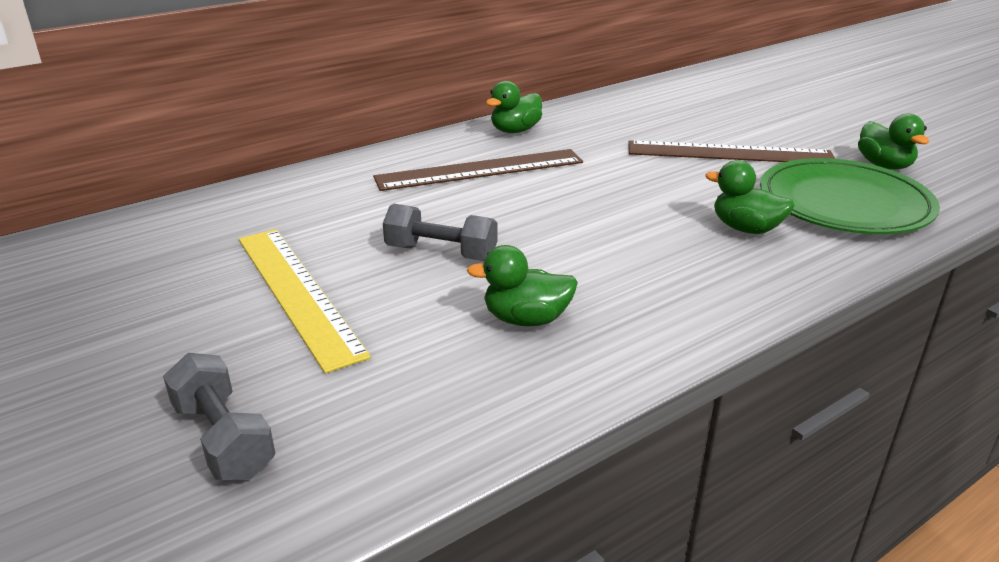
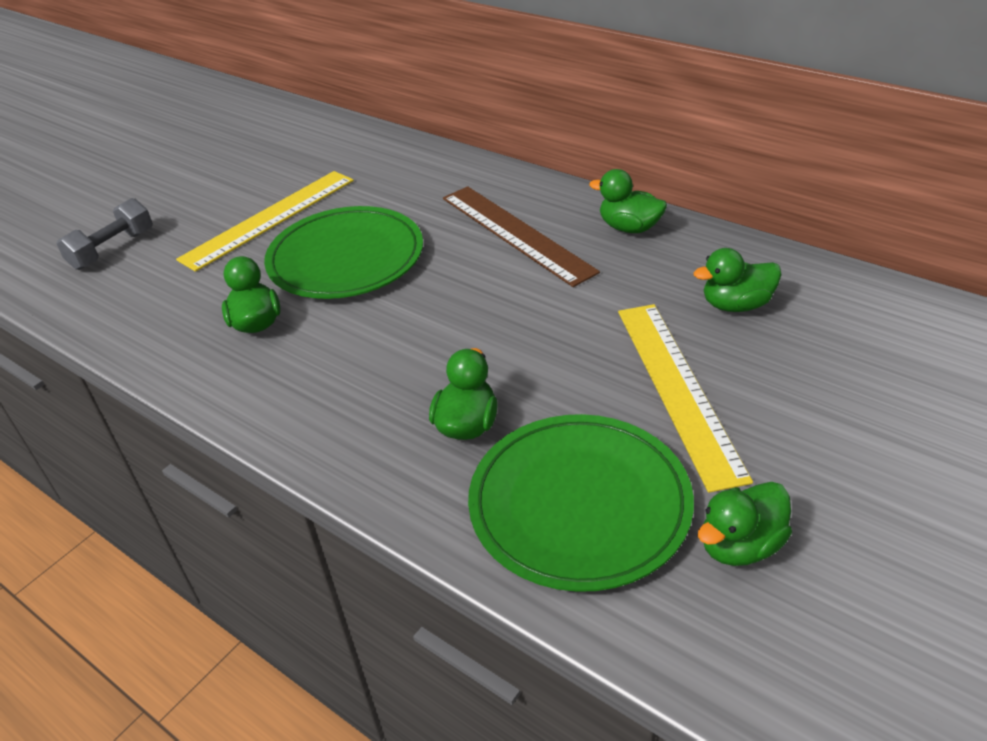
camera: 75 degrees right, 10 degrees up
(441, 253) = (346, 258): grey dumbbell -> green plate
(644, 120) = (736, 305): none -> green duck
(729, 153) = (678, 389): brown ruler -> yellow ruler

